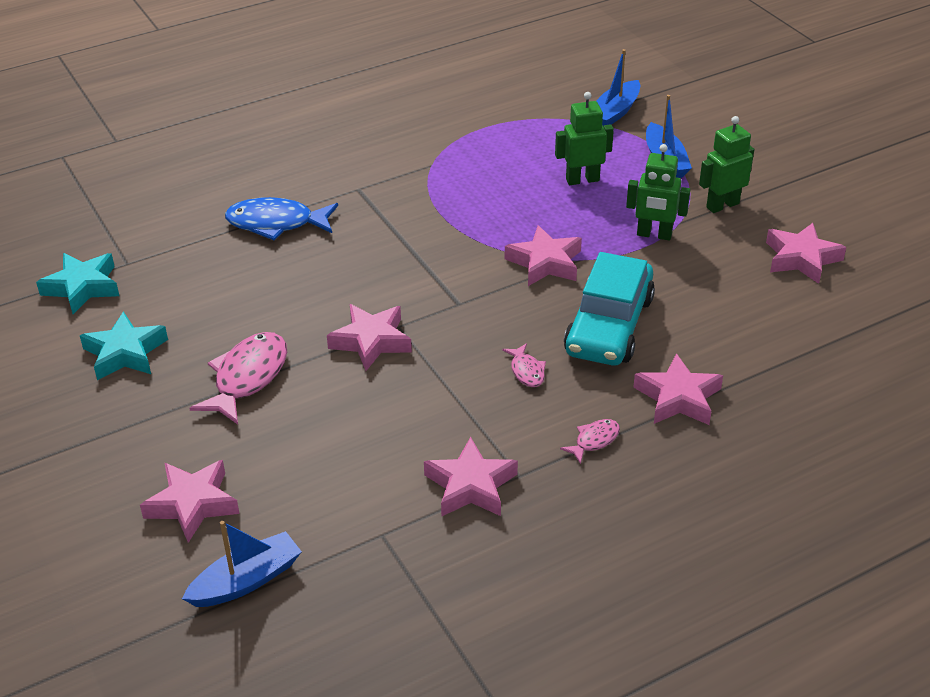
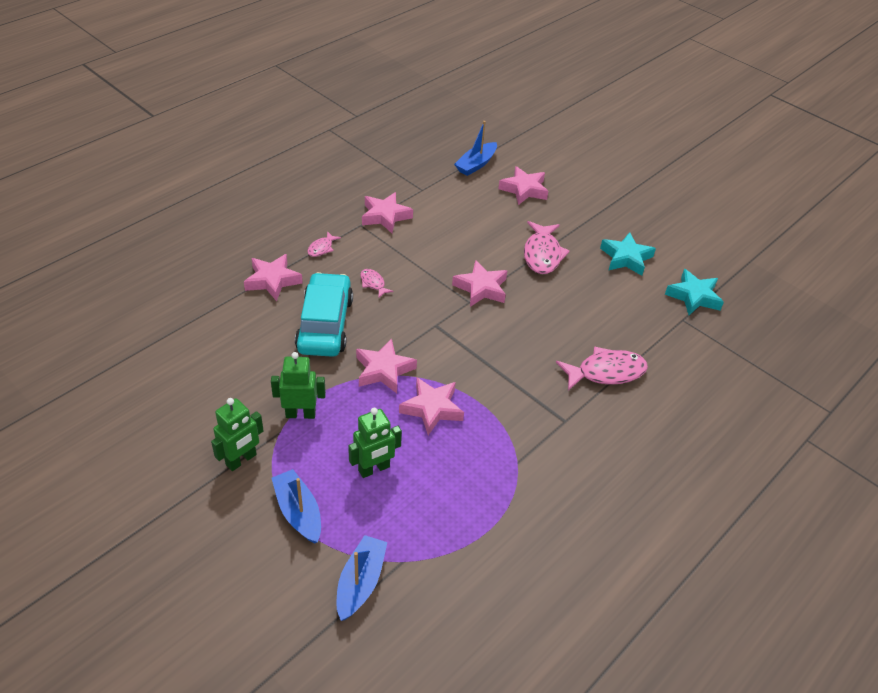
camera: 160 degrees right, 5 degrees up
(276, 223) = (606, 372): blue fish -> pink fish
(801, 258) = (175, 410): pink star -> pink star (432, 408)

